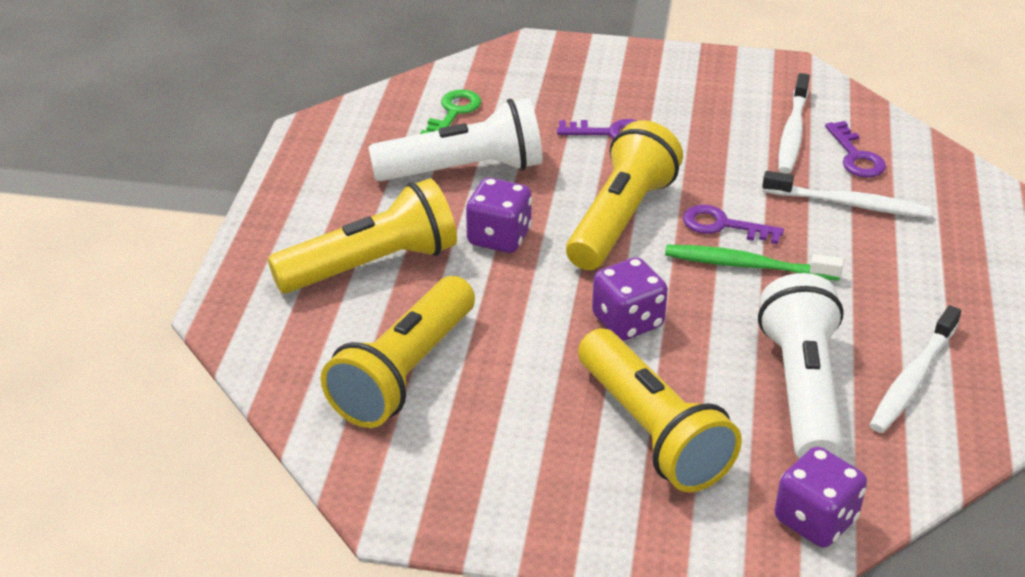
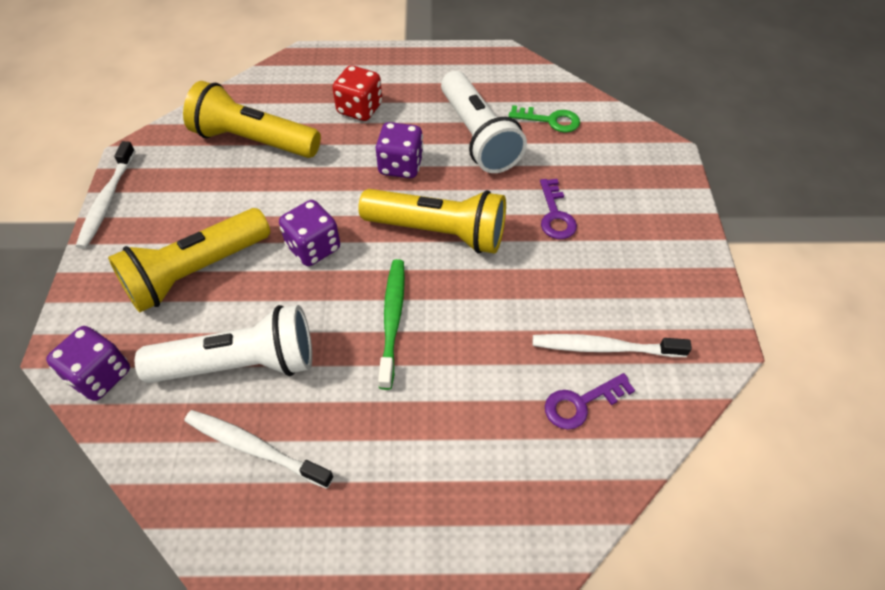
camera: 80 degrees right, 15 degrees up
(372, 264) = (359, 109): yellow flashlight -> red dice
(723, 225) = (444, 300): purple key -> none
(849, 204) = (499, 397): white toothbrush -> white toothbrush (107, 201)

